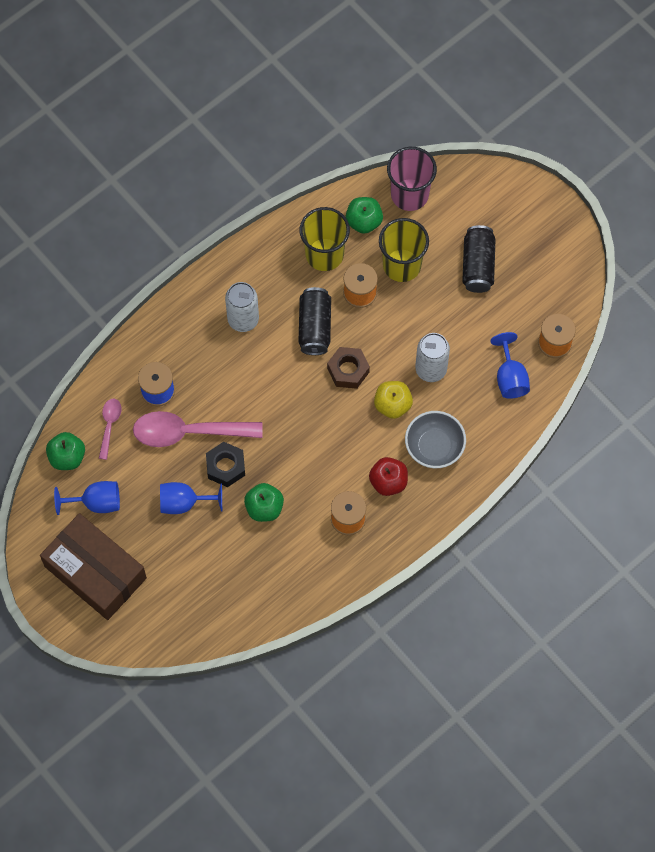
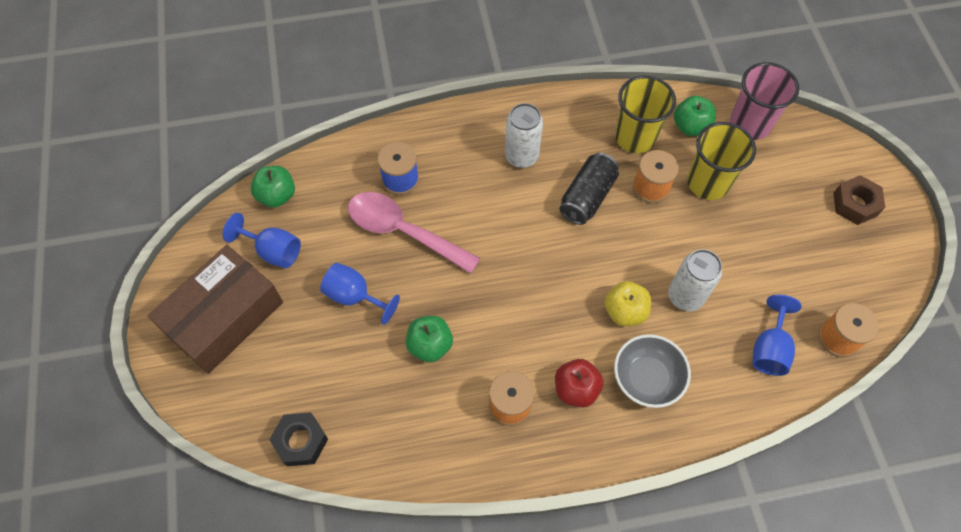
camera: 30 degrees right, 5 degrees down
(95, 572) = (224, 317): brown box -> brown box turned 60 degrees clockwise
(109, 425) = (335, 187): pink spoon -> none
(226, 467) = (418, 283): black nut -> black nut (301, 441)
(348, 370) = (597, 254): brown nut -> brown nut (855, 204)
(478, 265) = (788, 220): black can -> none

